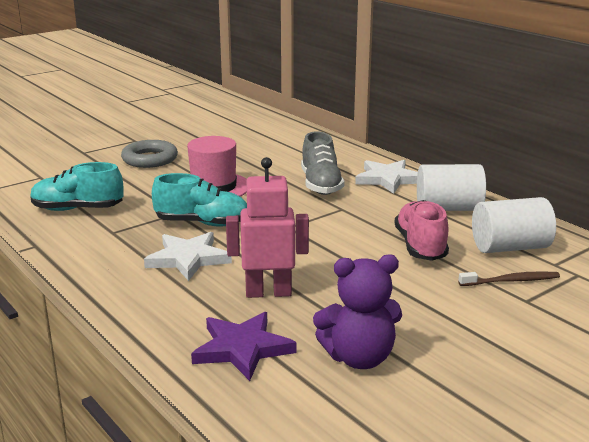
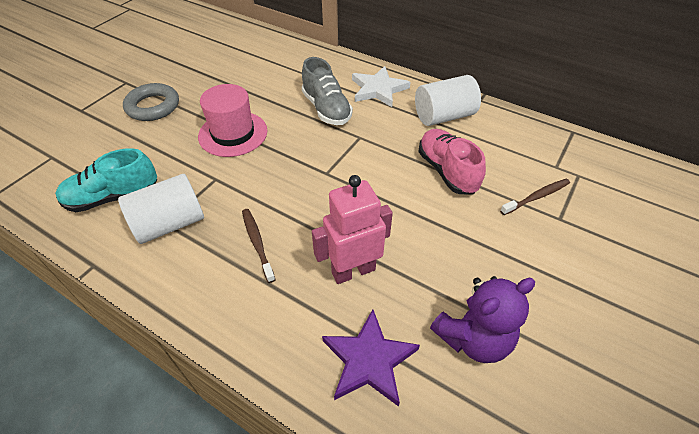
camera: 20 degrees left, 25 degrees up
(188, 259) = (257, 243): white star -> brown toothbrush
(202, 223) = (246, 187): turquoise shoe -> none
(510, 247) = (514, 154): white cylinder -> white cylinder (170, 223)

